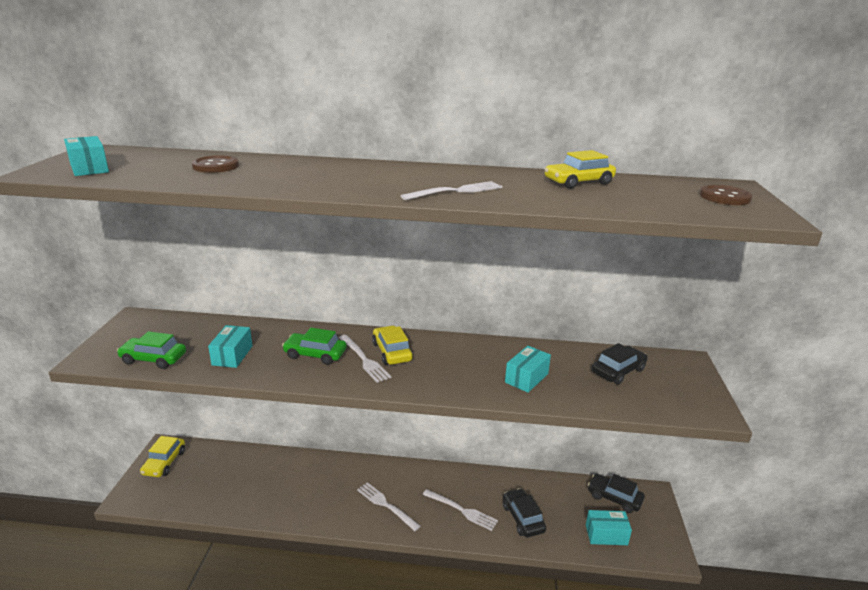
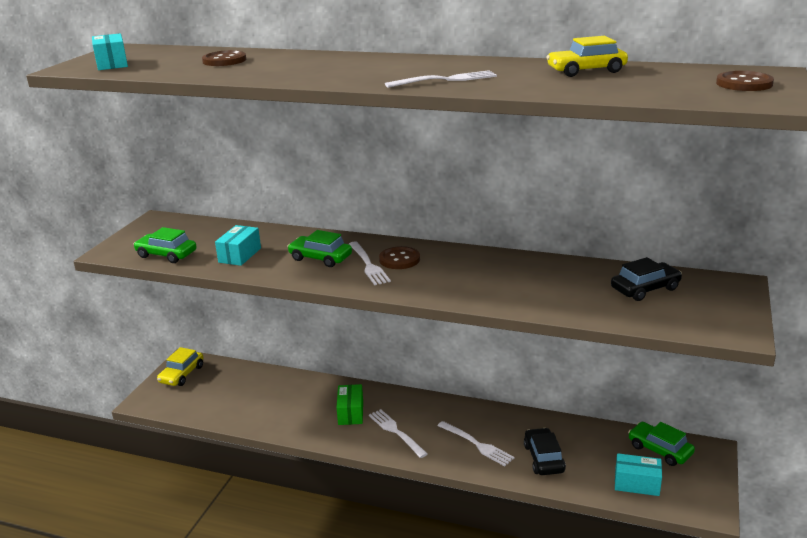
camera: 15 degrees right, 0 degrees up
(339, 489) = (350, 413): none -> green box
(392, 352) = (399, 259): yellow car -> brown button
(526, 378) = (535, 290): turquoise box -> none
(614, 498) = (660, 450): black car -> green car

